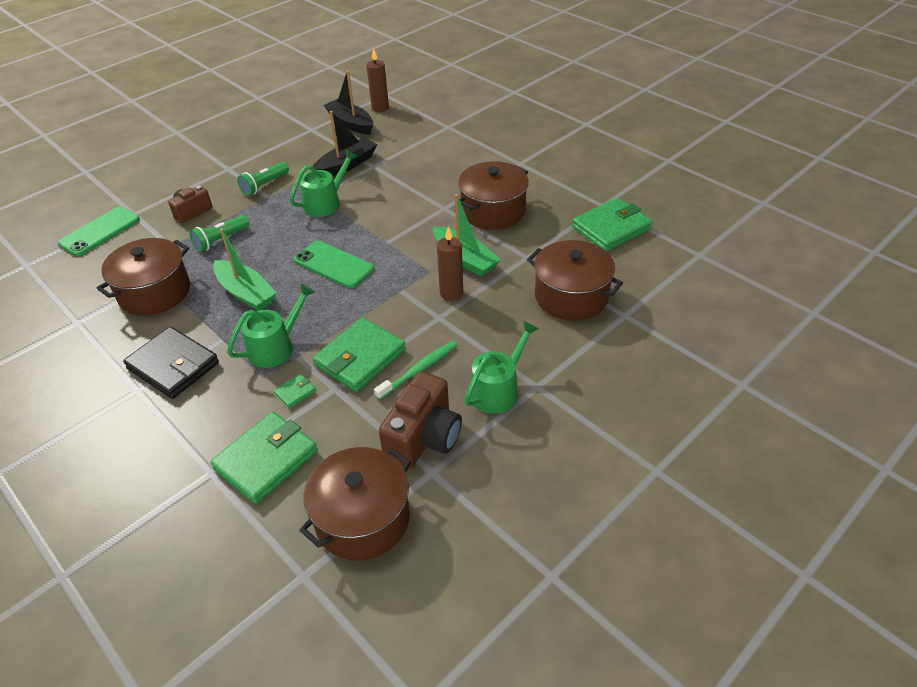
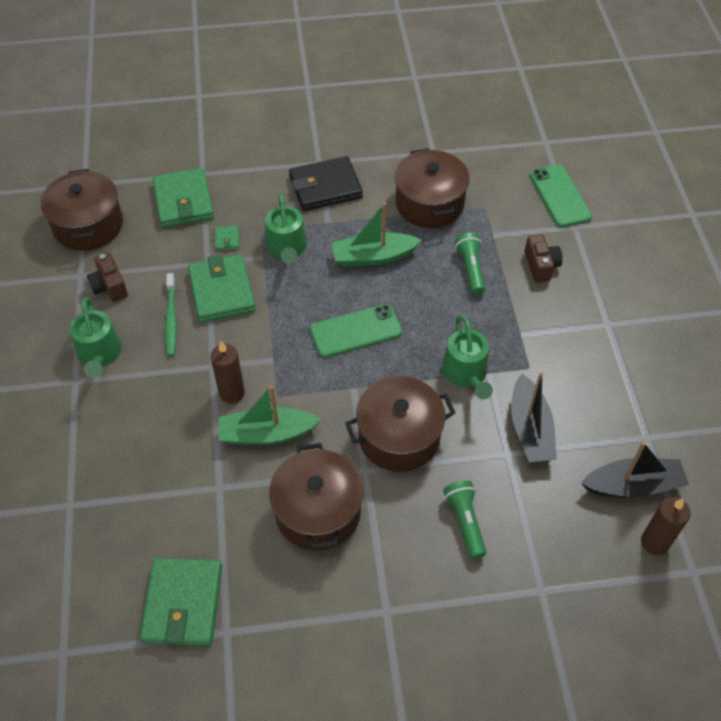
camera: 125 degrees right, 10 degrees up
(264, 185) = (545, 339): green flashlight -> green flashlight (465, 522)
(424, 437) = (110, 286): brown camera -> brown camera, size x0.61
(571, 296) = (133, 481): brown pot -> brown pot (399, 437)

